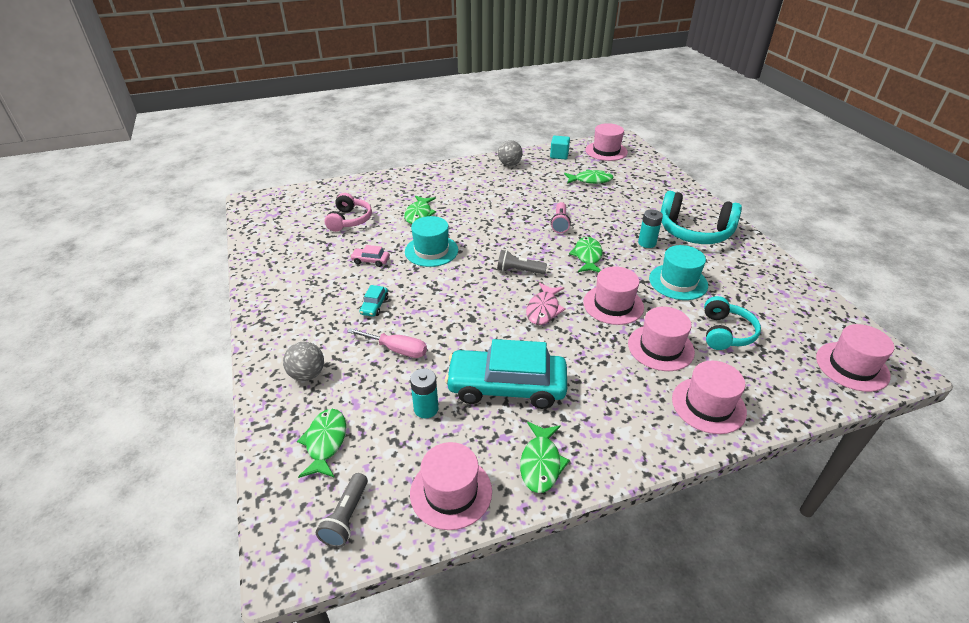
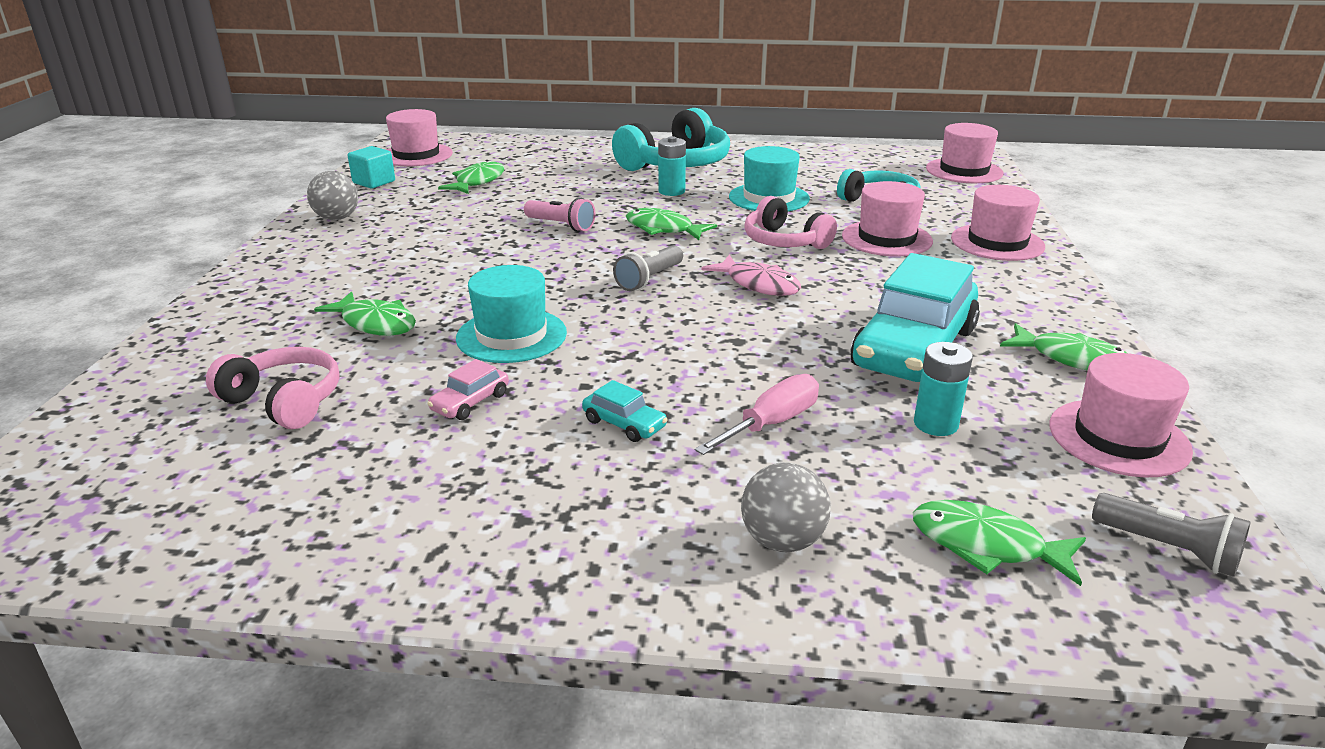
camera: 65 degrees left, 10 degrees down
(613, 305) = (784, 241): pink hat -> pink headphones

